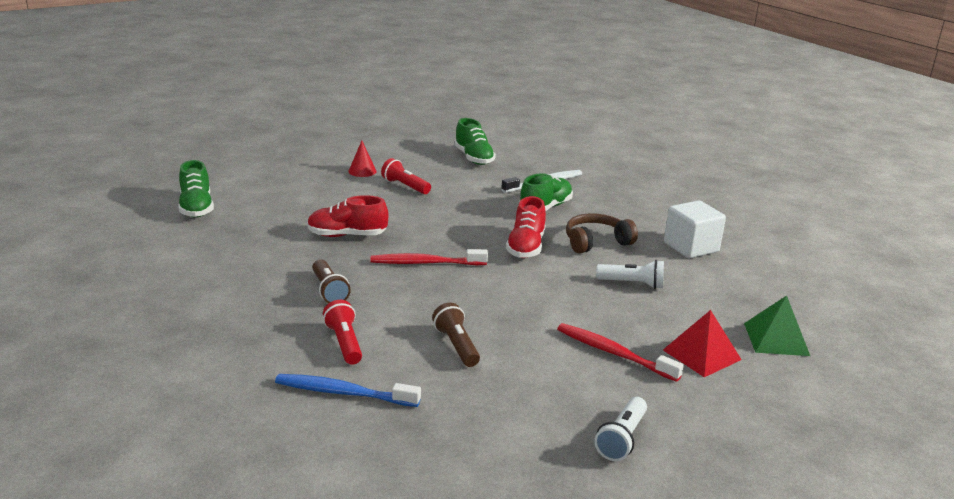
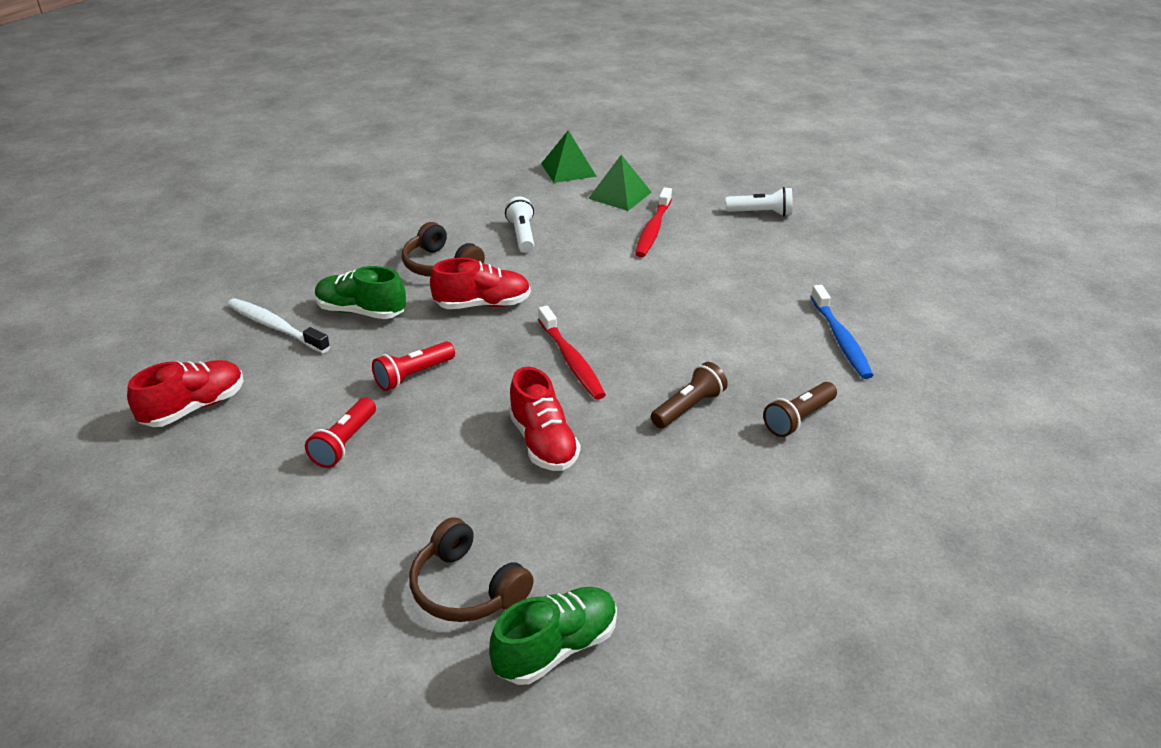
camera: 110 degrees left, 10 degrees up
(260, 196) = (466, 588): none -> brown headphones
(344, 343) = (771, 363): red flashlight -> red flashlight (413, 376)
(362, 171) = (299, 509): red cone -> none
(456, 345) = (714, 302): brown flashlight -> brown flashlight (798, 419)
(474, 158) = (194, 407): green shoe -> red shoe
(691, 247) = (417, 215): white cube -> none
(702, 354) = (620, 195): red pyramid -> green pyramid

